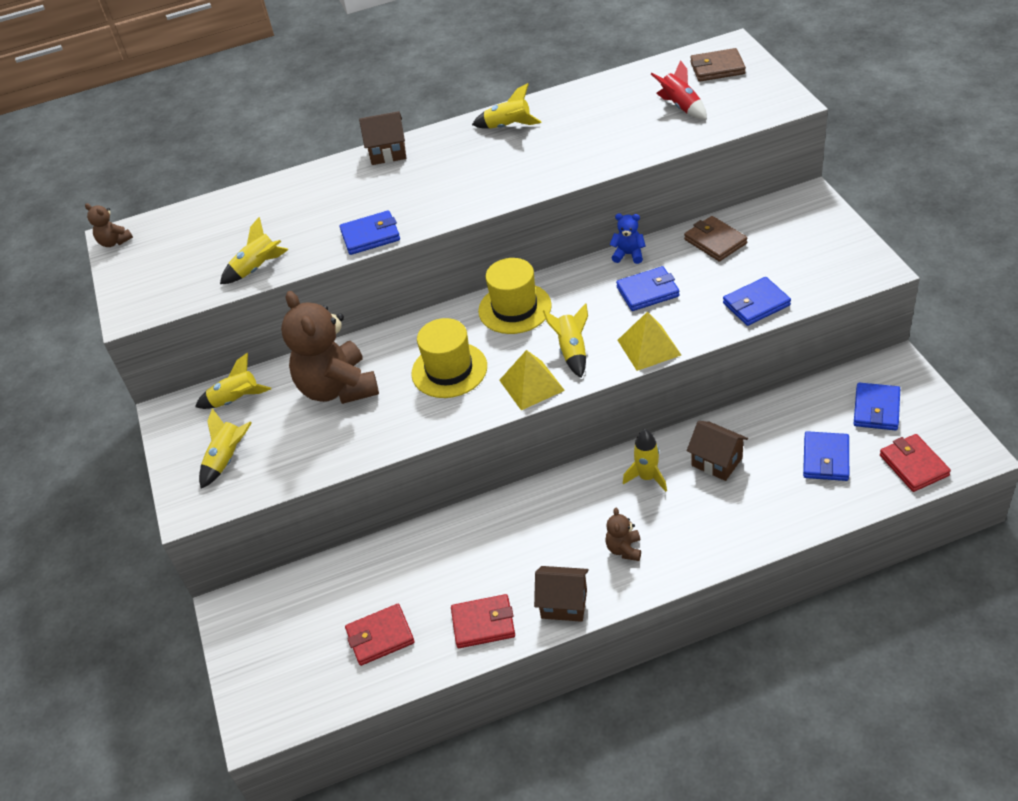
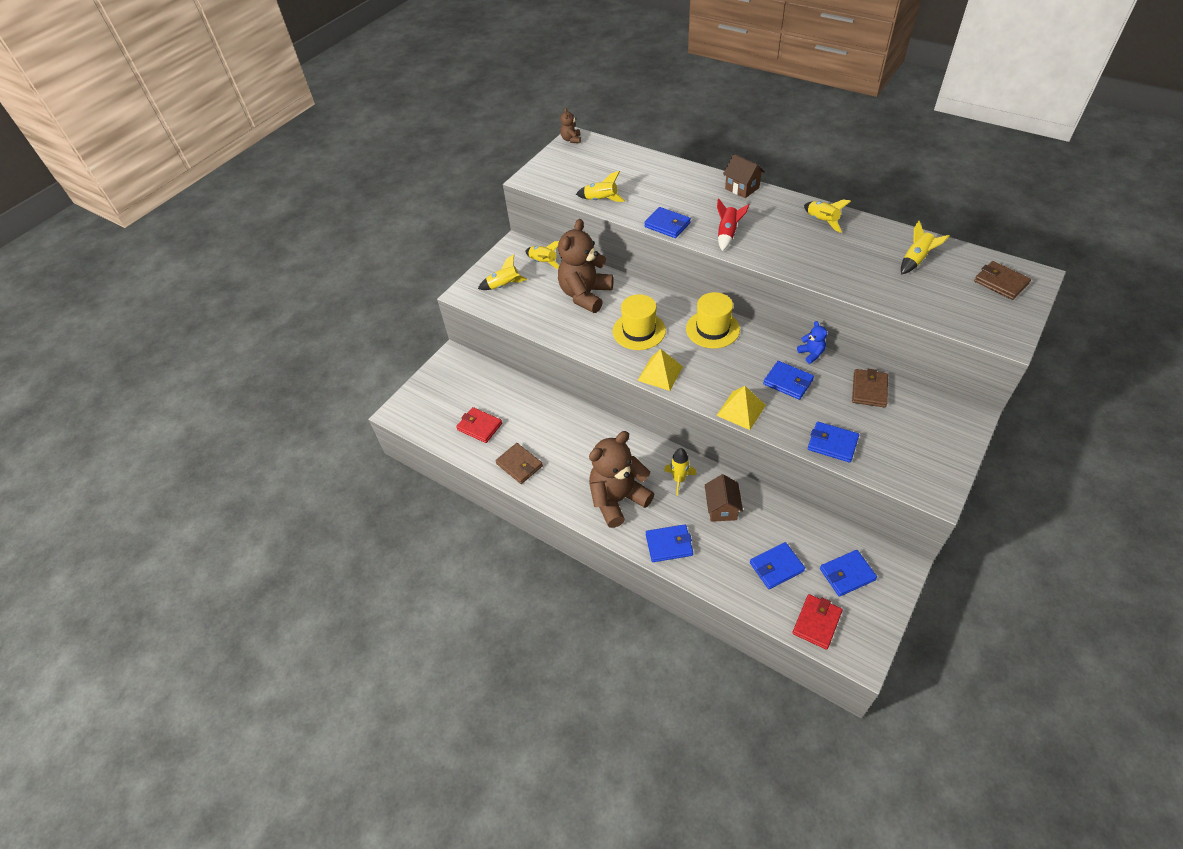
camera: 50 degrees right, 5 degrees up
(483, 623) = (519, 465): red wallet -> brown wallet
(564, 604) = (559, 493): brown house -> none
(572, 351) = (703, 375): yellow rocket -> yellow rocket (916, 260)
(624, 549) = (618, 499): brown teddy bear -> brown teddy bear, size x2.32
(681, 106) = (936, 287): red rocket -> red rocket (727, 234)
(725, 535) = (669, 545): none -> blue wallet

